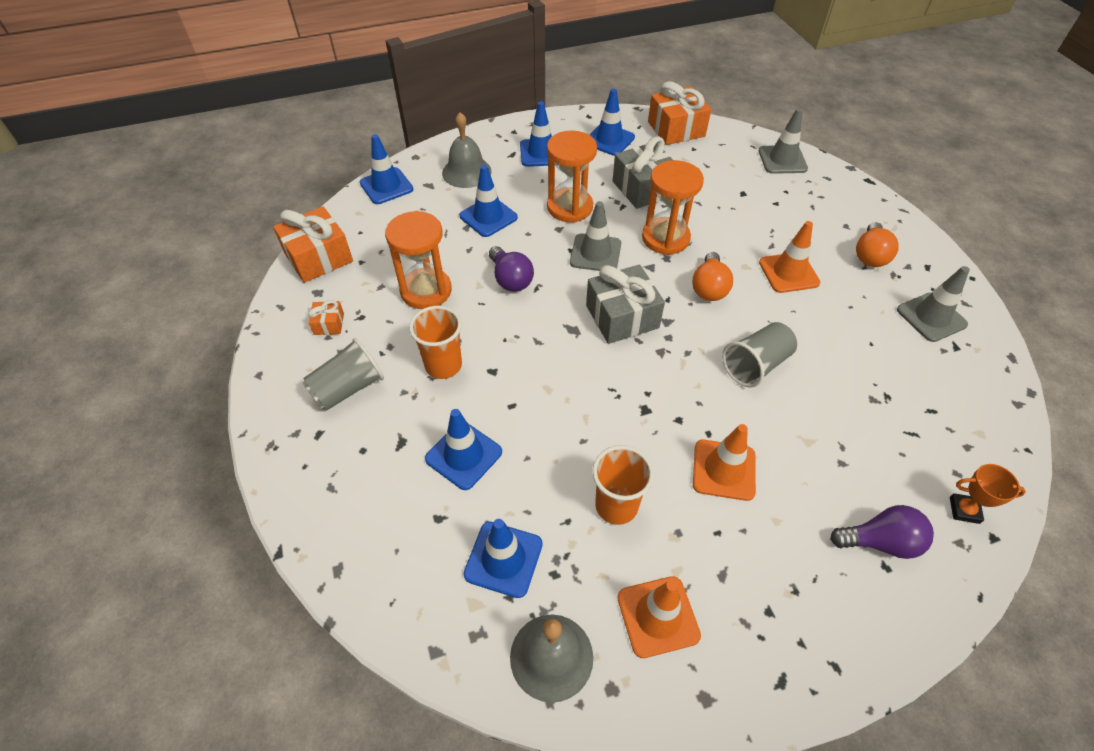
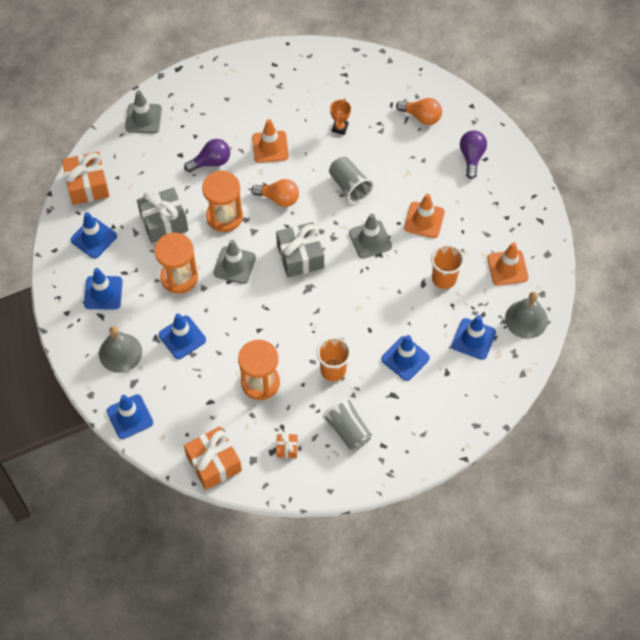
camera: 85 degrees left, 10 degrees up
(510, 279) = (255, 324): purple light bulb -> purple light bulb (211, 162)
(870, 255) = (259, 94): orange light bulb -> orange light bulb (421, 117)
(931, 317) = (319, 79): grey traffic cone -> grey traffic cone (370, 239)
(964, 510) = (455, 113): orange trophy -> orange trophy (340, 127)

